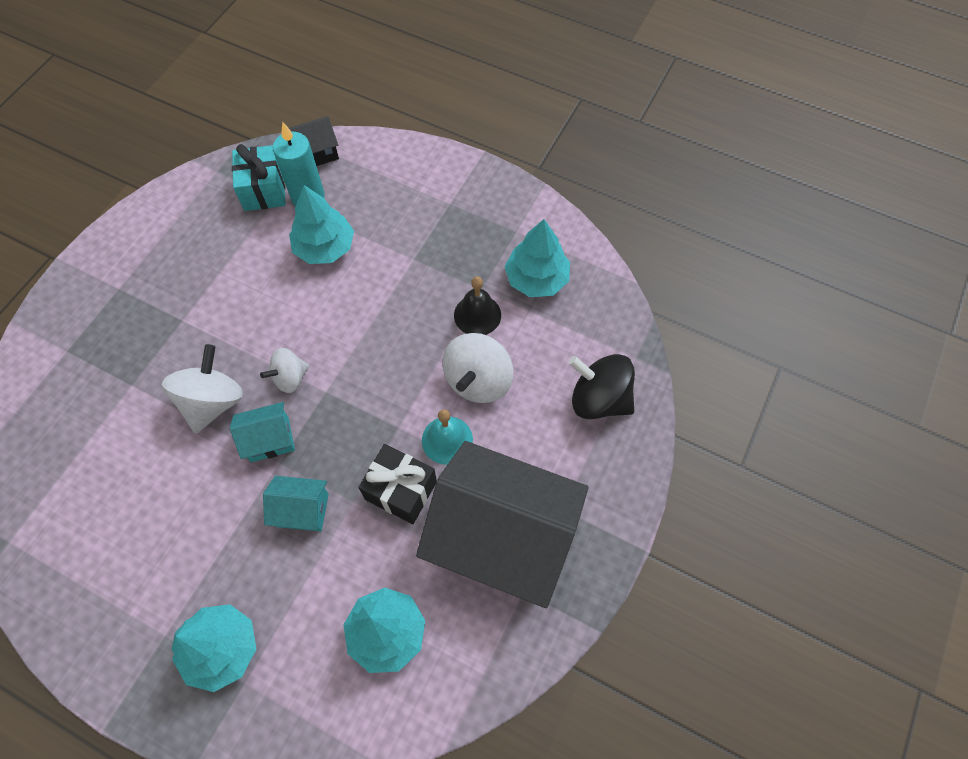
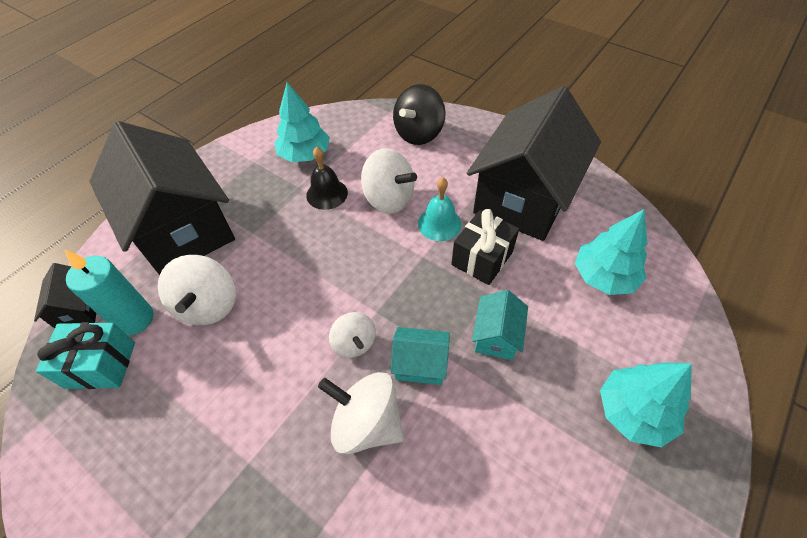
camera: 80 degrees left, 10 degrees down
(270, 439) = (420, 364): turquoise house -> turquoise house turned 75 degrees counterclockwise
(325, 247) = (208, 305): turquoise tree -> white spinning top
(411, 198) = (182, 229): none -> black house

